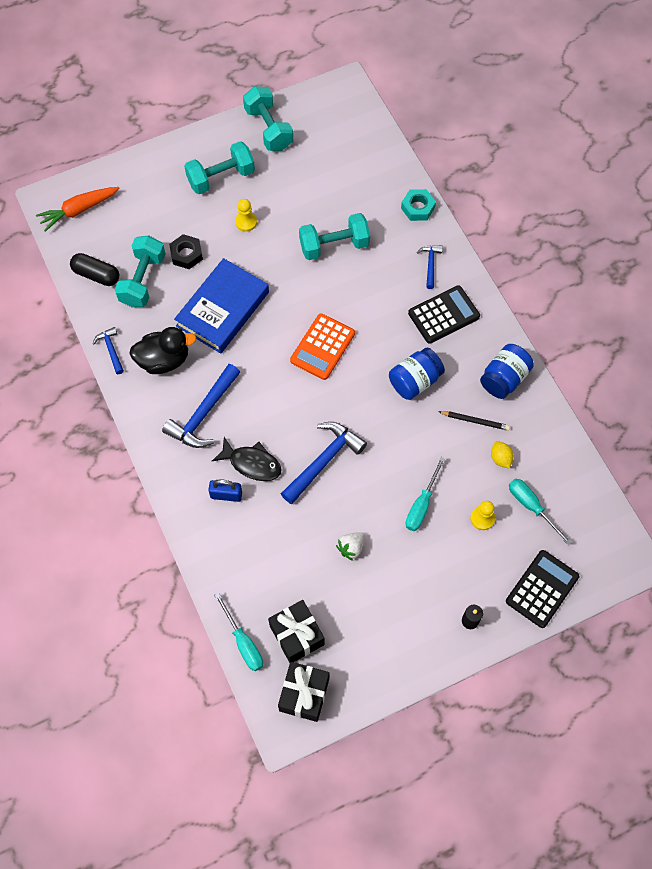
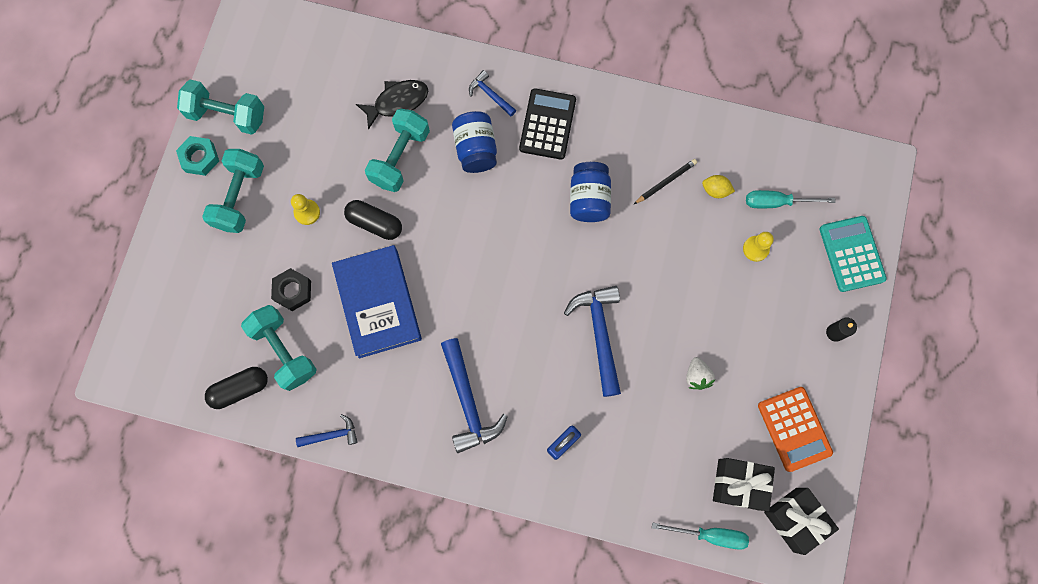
camera: 50 degrees left, 10 degrees up
(79, 210) = (154, 352): orange carrot -> none
(111, 350) = (331, 435): blue hammer -> blue hammer turned 150 degrees clockwise
(164, 360) = (384, 395): black duck -> none
(252, 463) = (551, 397): black fish -> black fish (397, 102)
(275, 266) = (375, 223): none -> black capsule
(322, 347) = (491, 248): orange calculator -> orange calculator (794, 429)
(417, 208) = (426, 59): turquoise nut -> turquoise nut (200, 158)
(421, 505) = (705, 287): turquoise screwdriver -> none
(504, 378) = (647, 127): blue jar -> blue jar (476, 149)
(542, 589) = (851, 254): black calculator -> turquoise calculator

